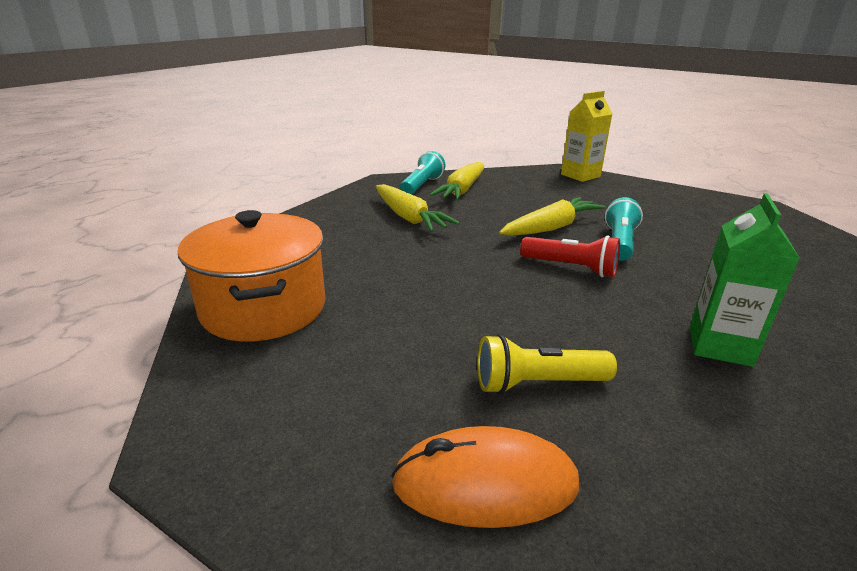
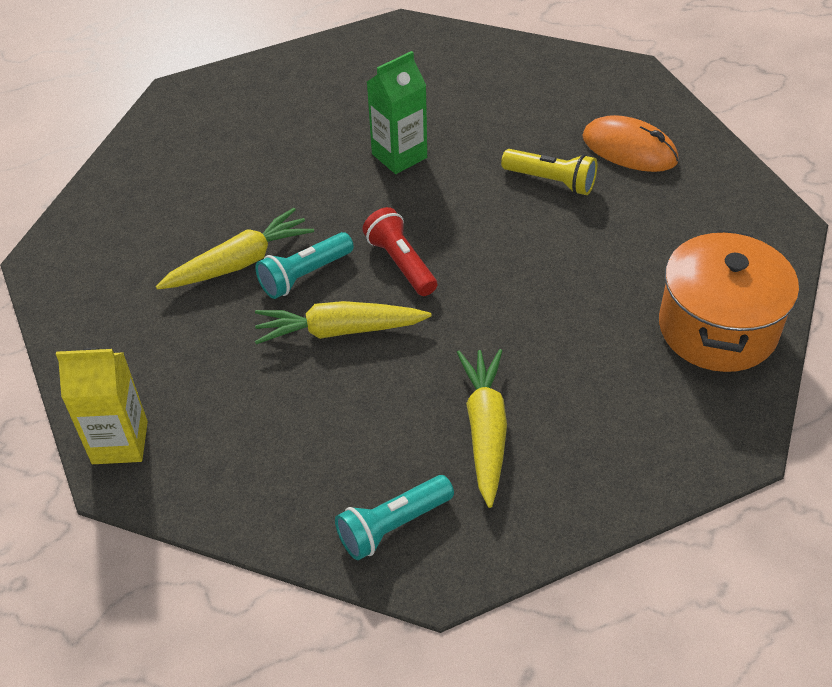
camera: 145 degrees left, 20 degrees up
(462, 190) = (347, 478): yellow carrot -> yellow carrot (239, 262)

